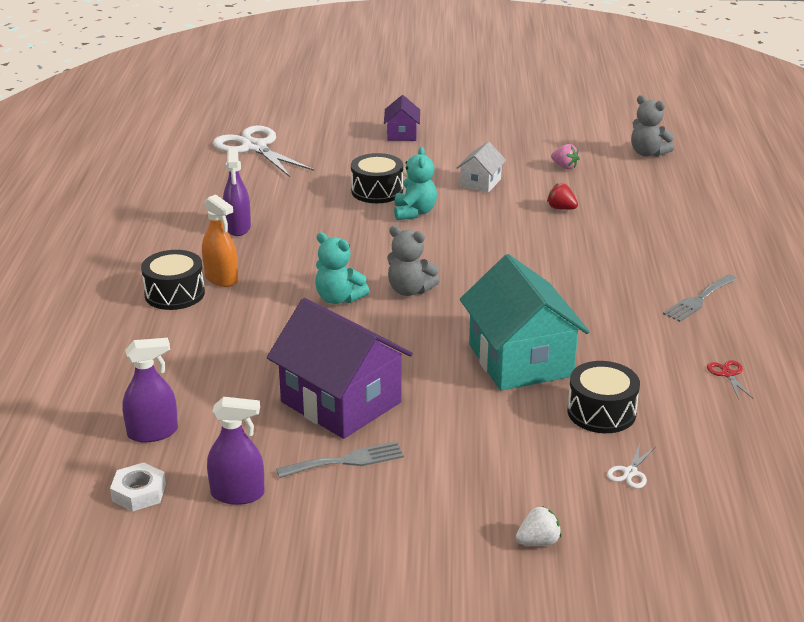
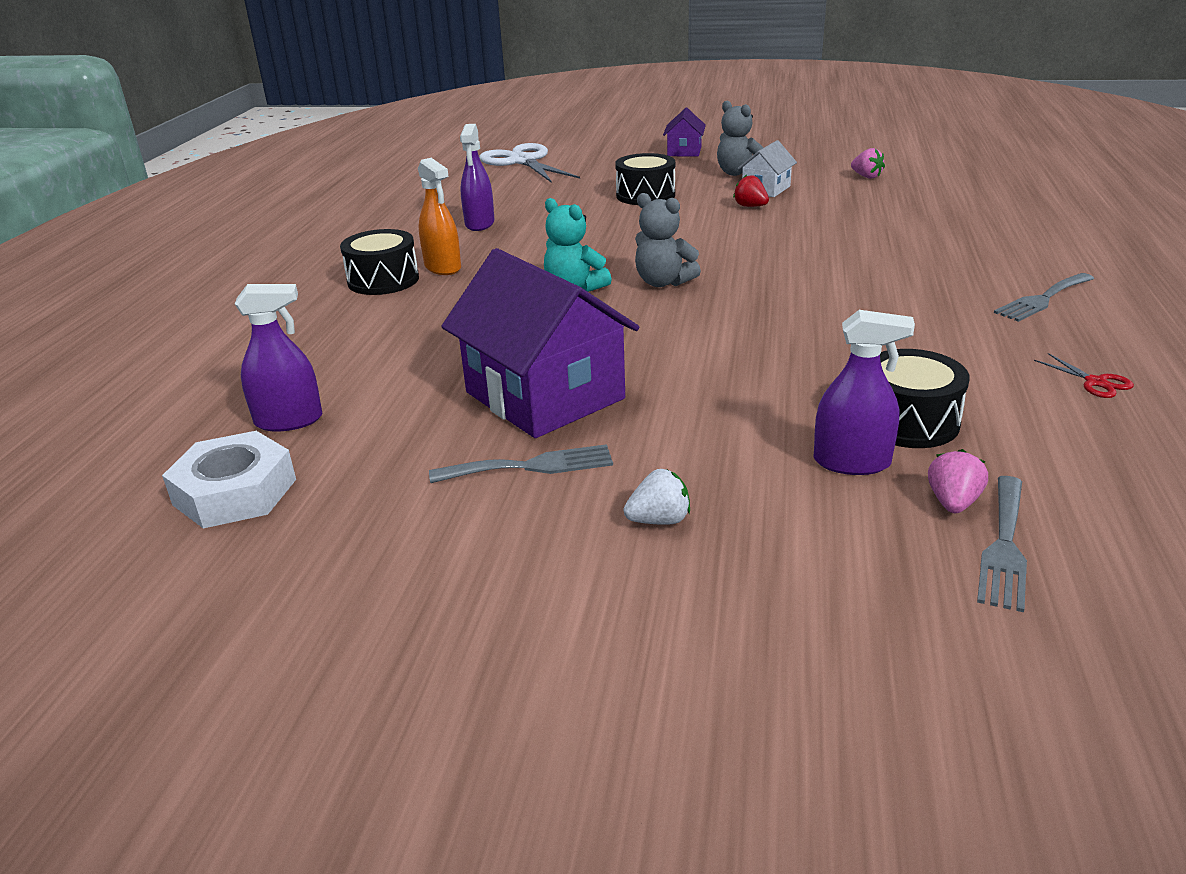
camera: 10 degrees right, 0 degrees up
(139, 493) = (235, 492): white nut -> white nut, size x1.53
(238, 494) = (366, 501): purple spray bottle -> purple spray bottle (852, 462)
(414, 212) = (684, 213): turquoise teddy bear -> none
(520, 360) = (795, 357): turquoise house -> none
(538, 541) = (800, 596): white strawberry -> white strawberry (659, 520)
(561, 208) = (860, 211): red strawberry -> red strawberry (750, 206)
(630, 472) = (953, 502): white scissors -> pink strawberry
(648, 153) = (966, 166): grey teddy bear -> grey teddy bear (738, 173)
(660, 501) = (1004, 546): none -> grey fork
(728, 374) = (1095, 382): red scissors -> red scissors turned 150 degrees clockwise

